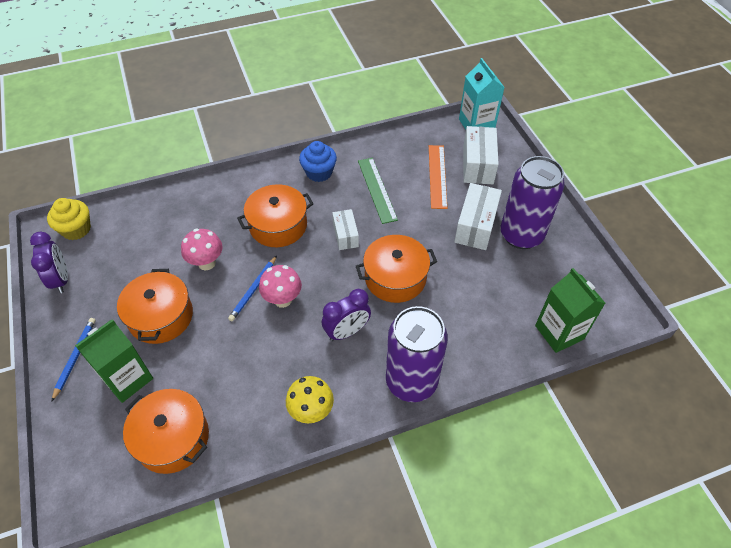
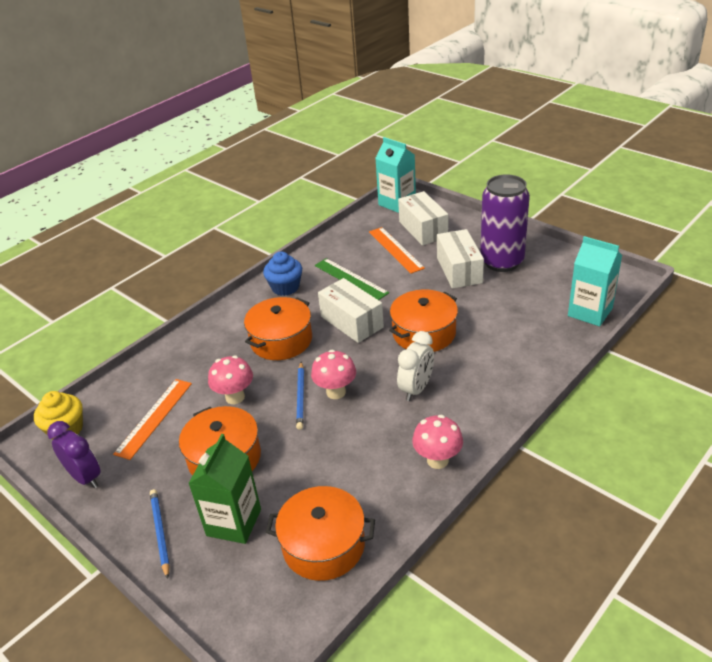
camera: 25 degrees left, 15 degrees down
(139, 251) = (154, 417): none -> orange ruler
(311, 411) = (437, 460): yellow mushroom -> pink mushroom
(345, 235) = (352, 322): white box -> white box, size x1.63
(347, 332) = (416, 389): purple clock -> white clock
(411, 381) = (504, 398): purple can -> none
(559, 332) = (590, 312): green carton -> turquoise carton

